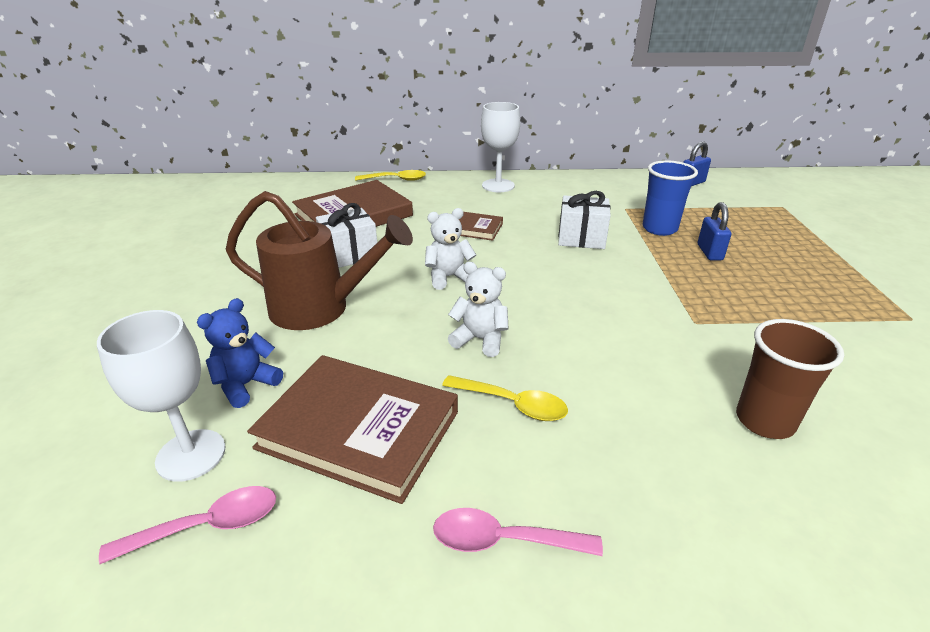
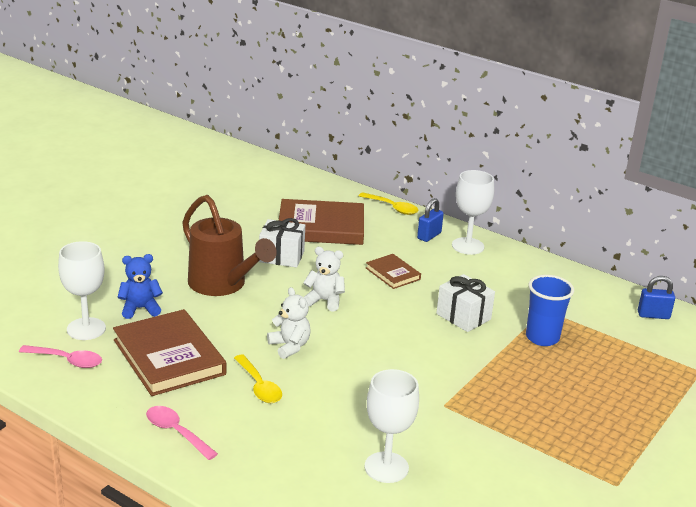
camera: 35 degrees right, 5 degrees down
(709, 252) = (548, 372): blue padlock -> blue padlock (429, 236)
(764, 421) = (386, 467): brown cup -> white goblet

